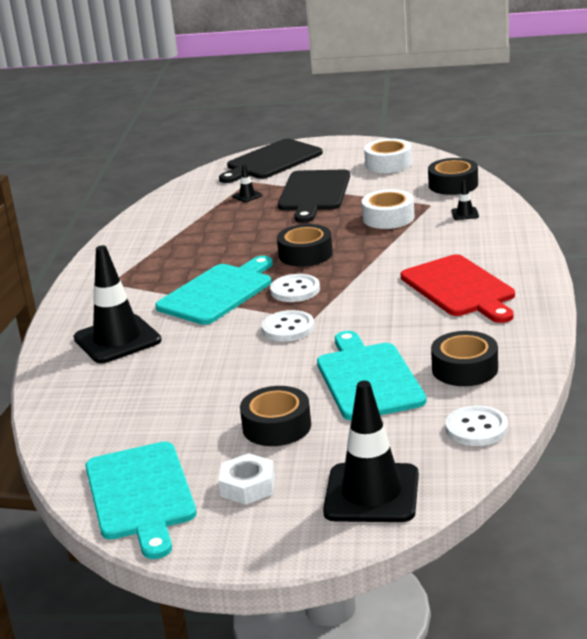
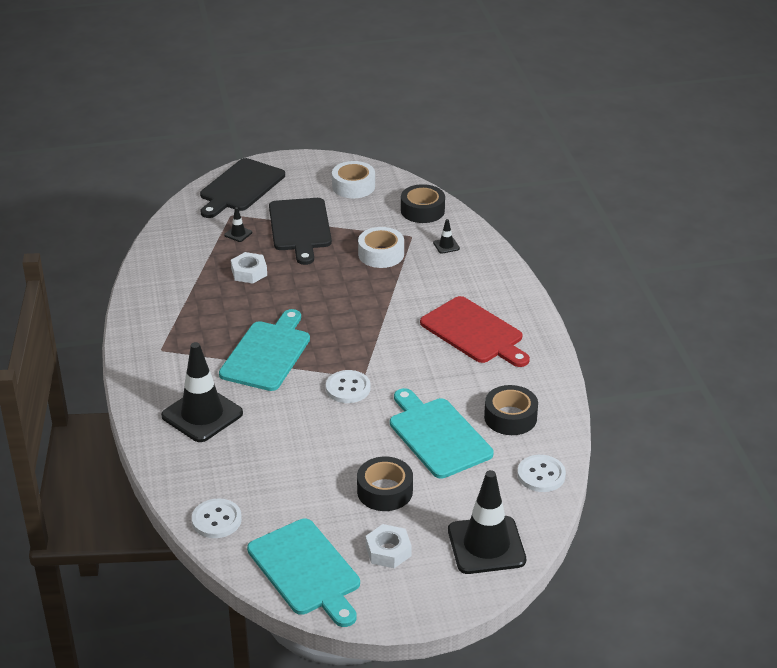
camera: 20 degrees left, 10 degrees up
(240, 226) = (249, 272): none -> white nut
(295, 290) = (335, 345): white button -> white button (216, 520)
(305, 254) = (325, 303): black tape -> none

